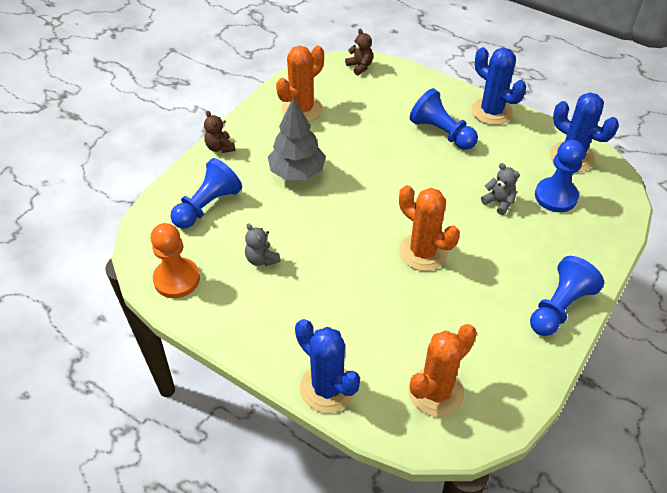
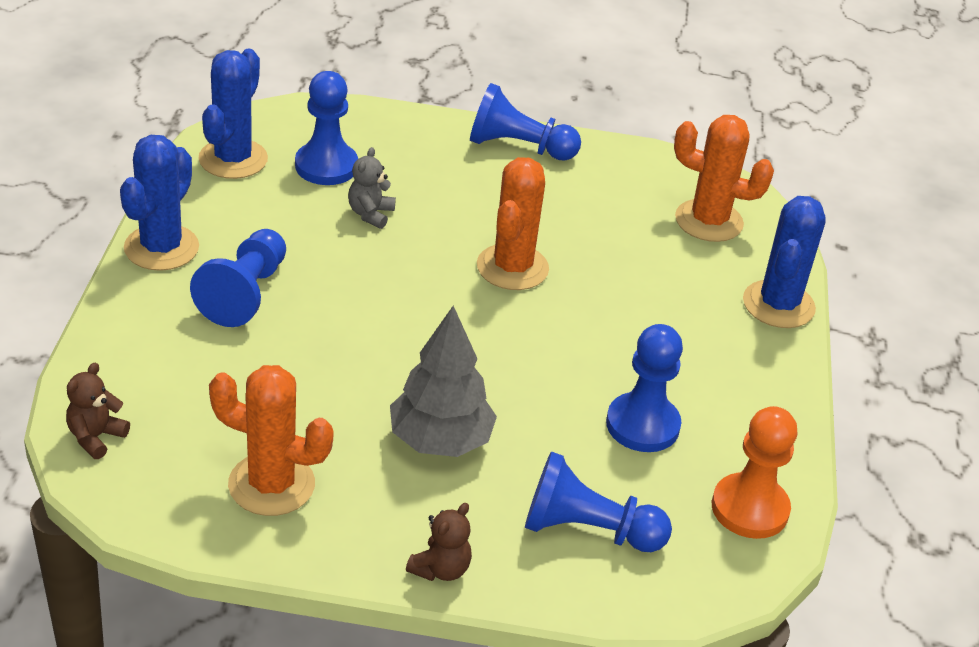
camera: 120 degrees left, 10 degrees down
(261, 259) = (642, 425): grey teddy bear -> blue pawn

